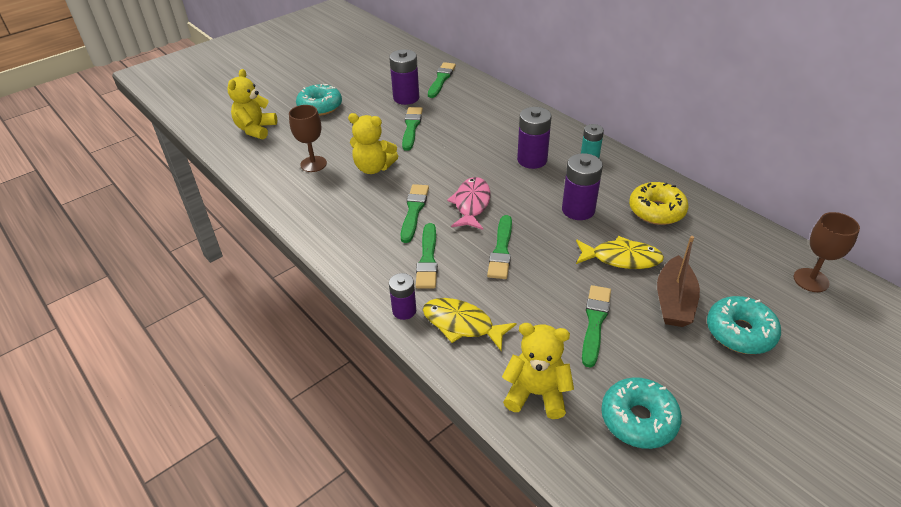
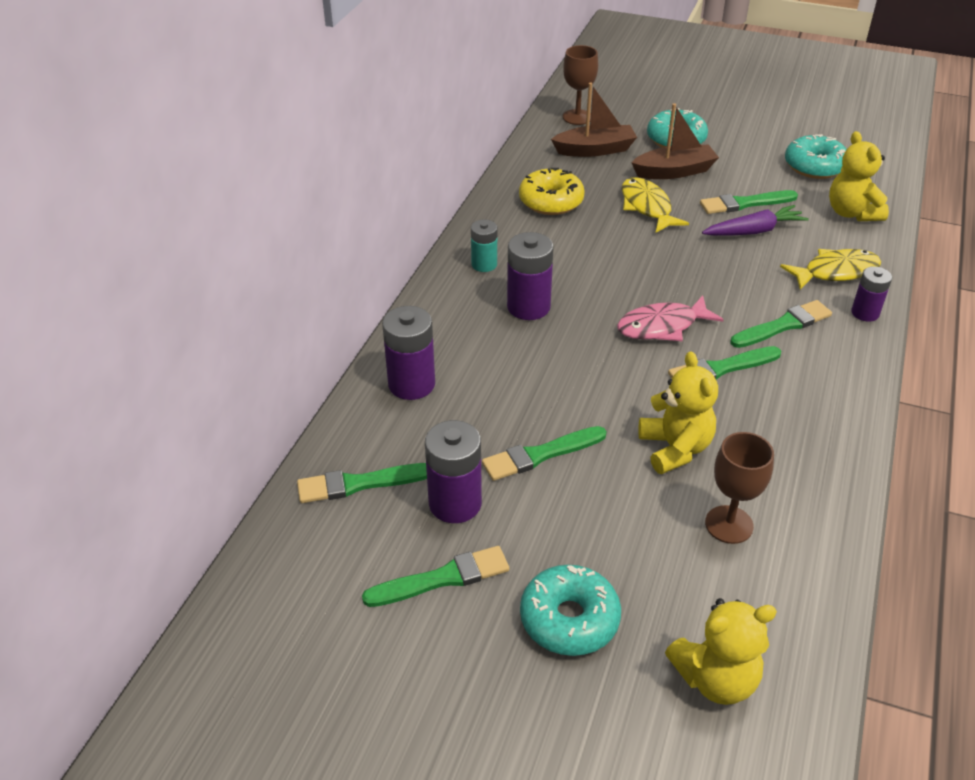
camera: 120 degrees left, 0 degrees up
(462, 324) = (836, 272): yellow fish -> yellow fish turned 105 degrees counterclockwise
(501, 250) = (714, 280): green brush -> green brush (442, 578)
(549, 305) = (754, 231): none -> purple carrot
(578, 210) = (597, 248): purple battery -> purple battery (411, 384)
(736, 266) = (595, 150): none -> brown boat

